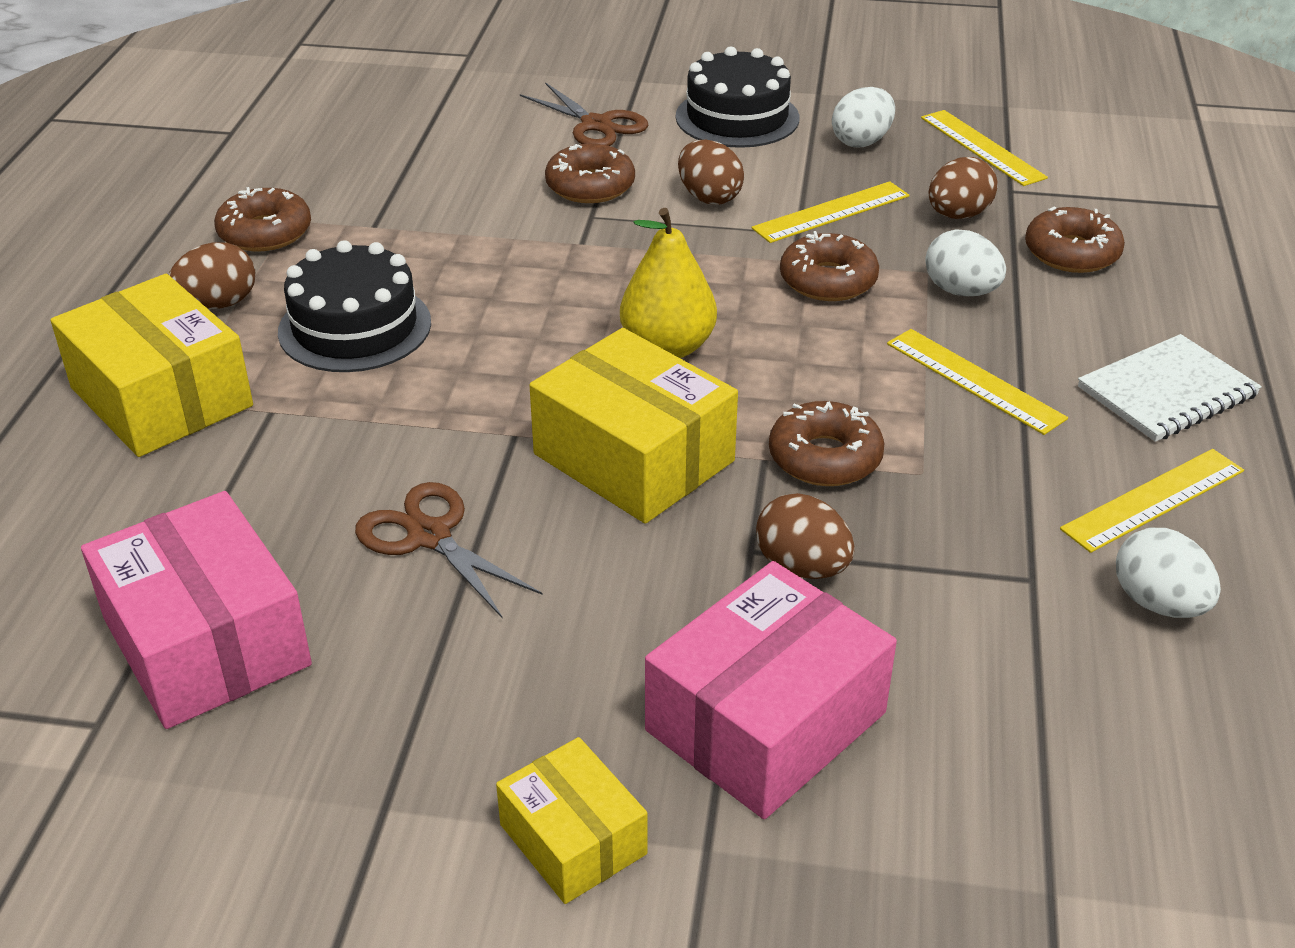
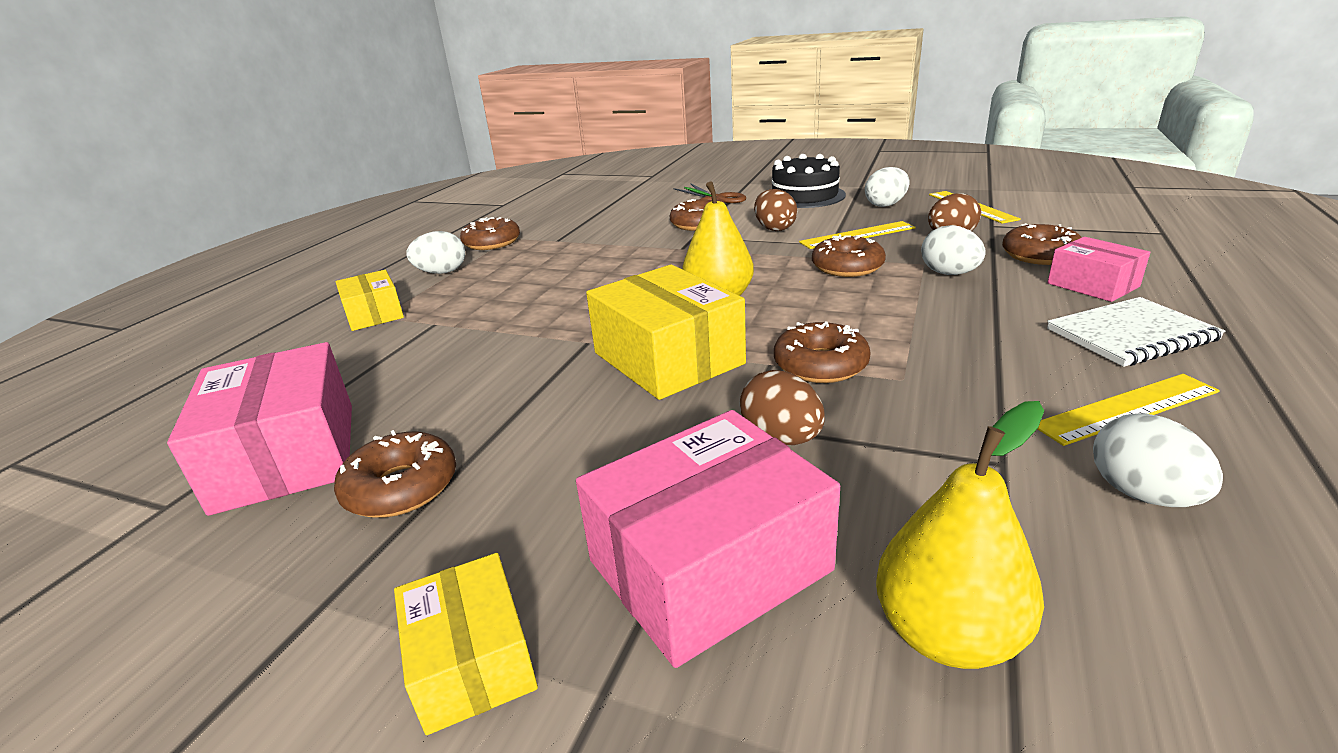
camera: 15 degrees right, 10 degrees down
(162, 397) = (374, 314): yellow box -> yellow box, size x0.58
(218, 304) = (442, 272): brown egg -> white egg
(355, 327) = (515, 284): black cake -> none
(386, 670) = (401, 487): none -> brown donut
(429, 536) = (492, 398): brown scissors -> none
(974, 380) = (955, 323): yellow ruler -> none
(991, 760) = (947, 634): none -> yellow pear
(1131, 309) = (1092, 285): none -> pink box

